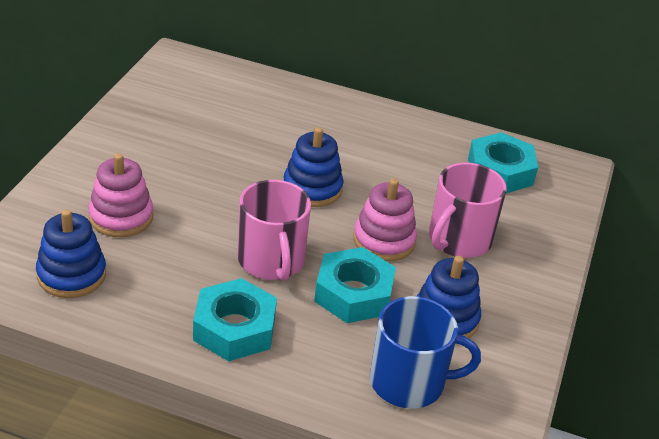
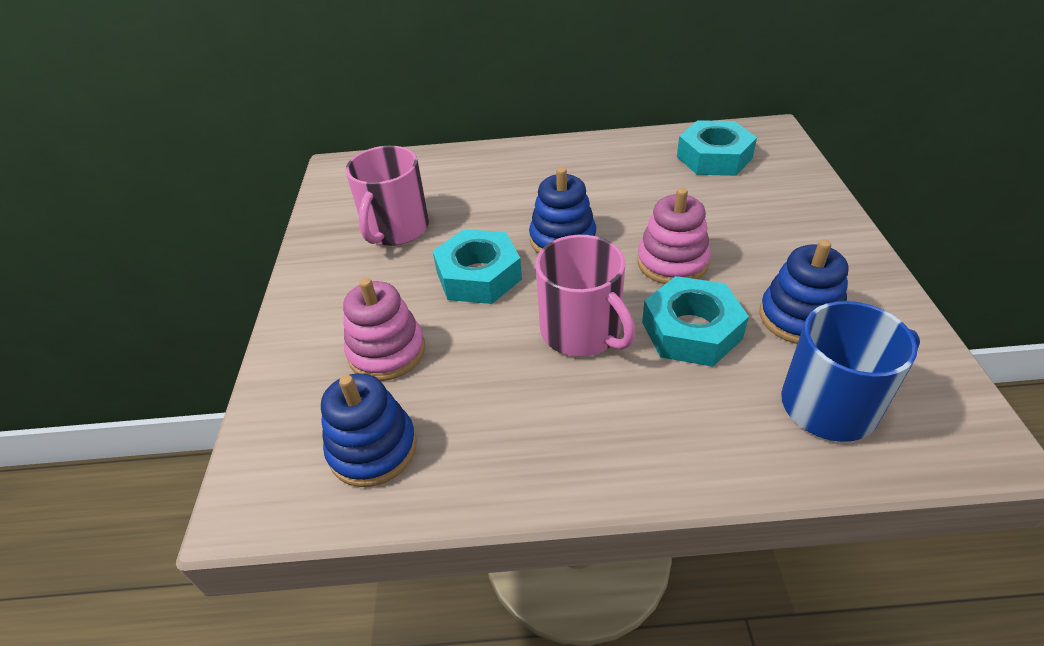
camera: 15 degrees left, 5 degrees up
(234, 328) = (603, 429): turquoise nut -> turquoise nut (478, 276)
(458, 240) = (737, 233): pink mug -> pink mug (395, 229)

